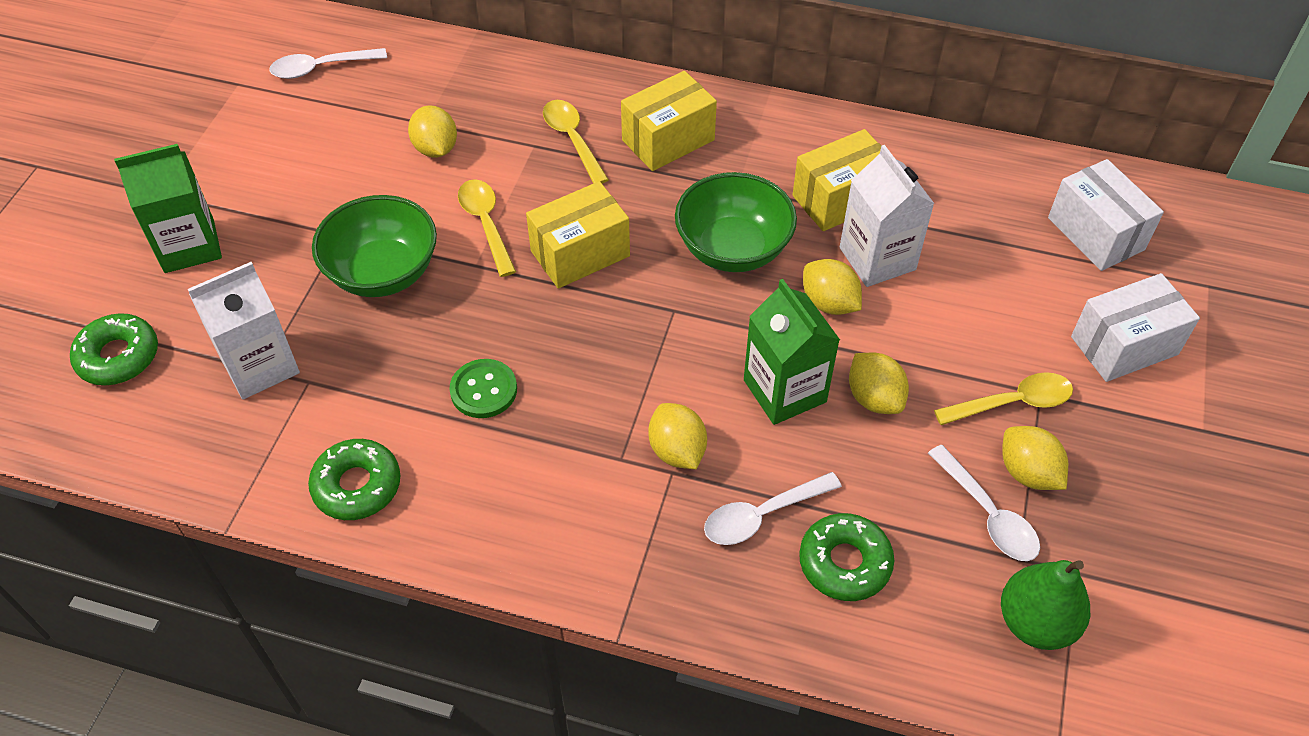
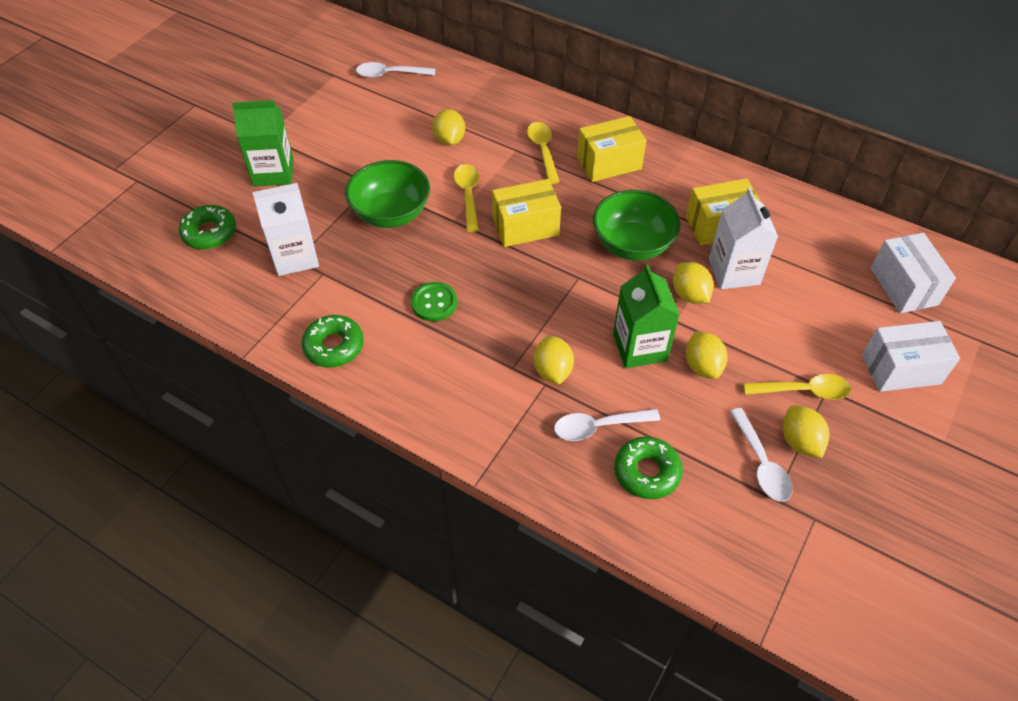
camera: 15 degrees right, 0 degrees up
(1035, 622) = (773, 545): green pear -> none

